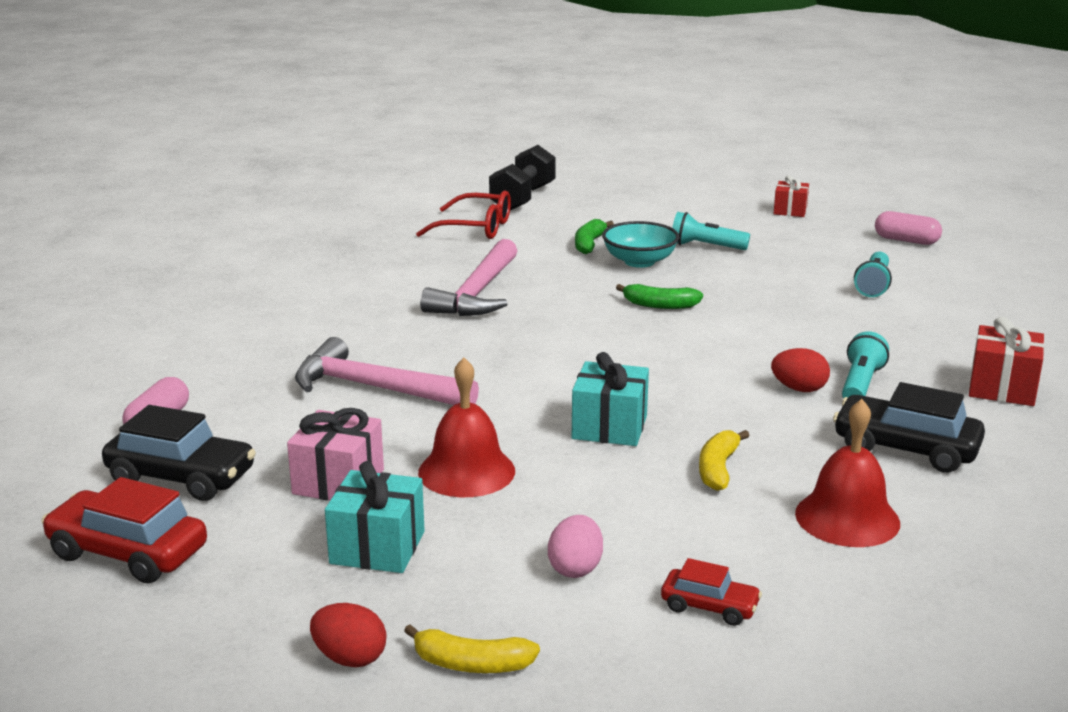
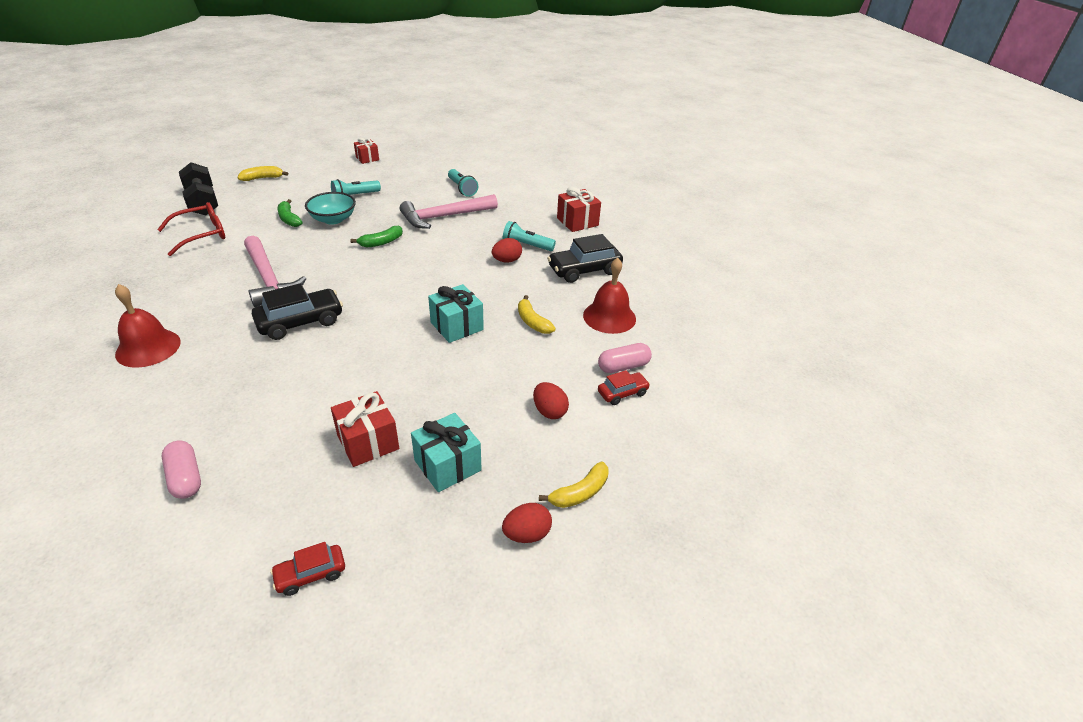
camera: 50 degrees left, 15 degrees up
(128, 553) = (310, 574): red car -> red car, size x0.56
(181, 477) = (265, 503): black car -> black car (300, 322)
(338, 482) = (368, 442): pink gift -> red gift
(375, 388) = (299, 371): pink hammer -> pink hammer (444, 217)
(466, 471) = (426, 392): red bell -> red bell (148, 348)
(575, 568) = (549, 411): pink egg -> red egg
(624, 194) = (263, 178): none -> yellow banana
(860, 384) = (526, 246): turquoise flashlight -> turquoise flashlight turned 45 degrees counterclockwise
(906, 240) = (443, 157): pink capsule -> pink capsule (623, 366)

